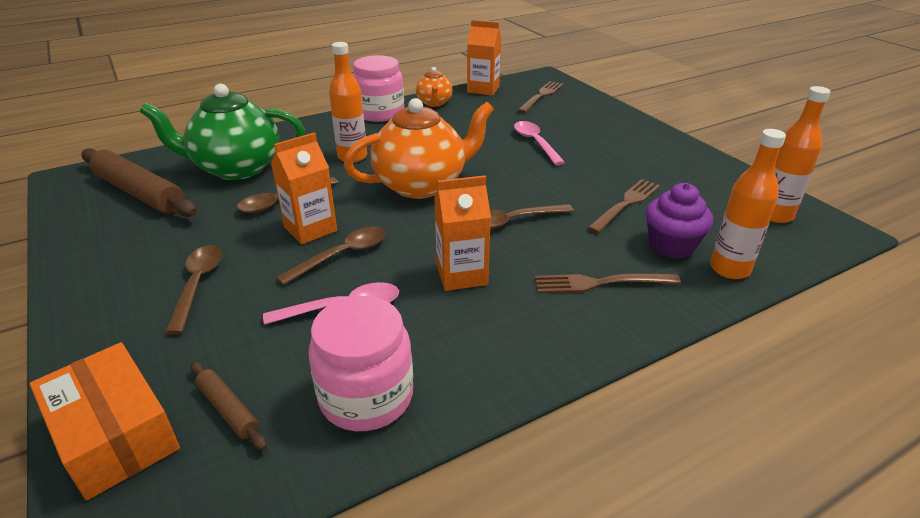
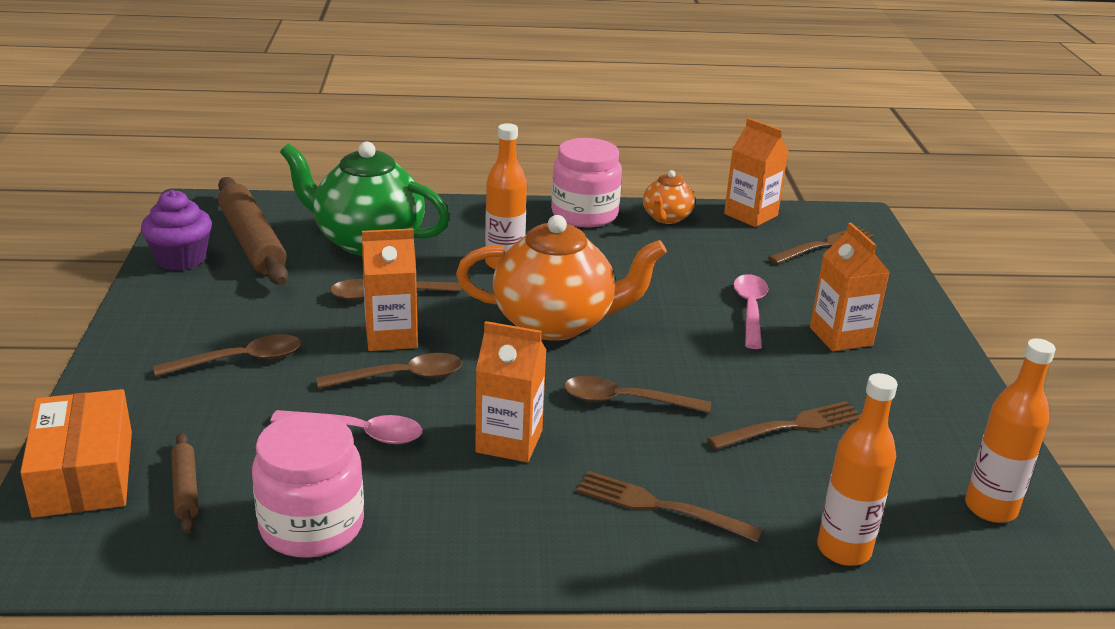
camera: 25 degrees right, 5 degrees down
(198, 284) = (240, 360): brown spoon -> brown spoon turned 45 degrees clockwise
(600, 143) = (841, 336): none -> orange carton
(671, 245) = (797, 496): purple cupcake -> purple cupcake (181, 259)

